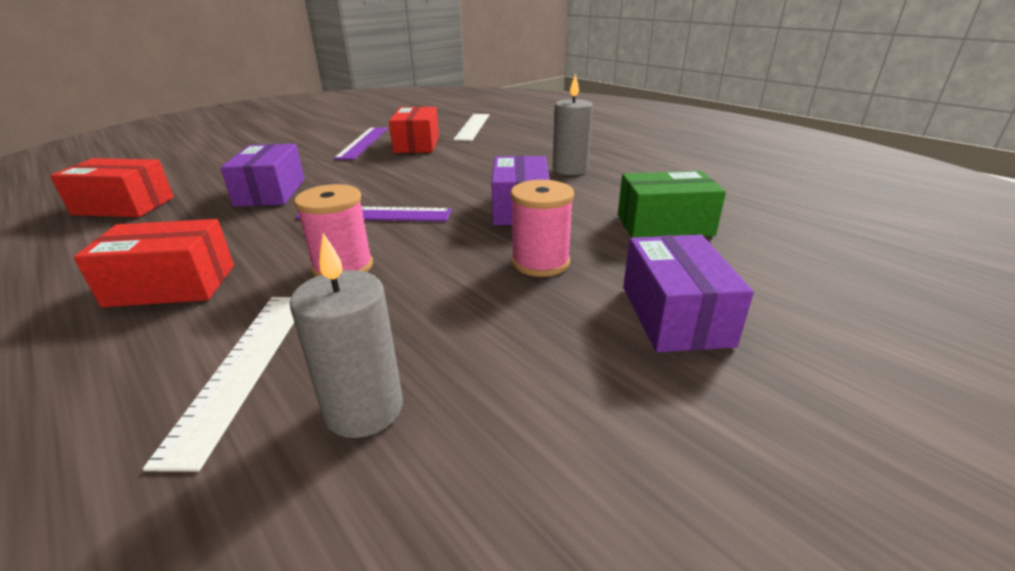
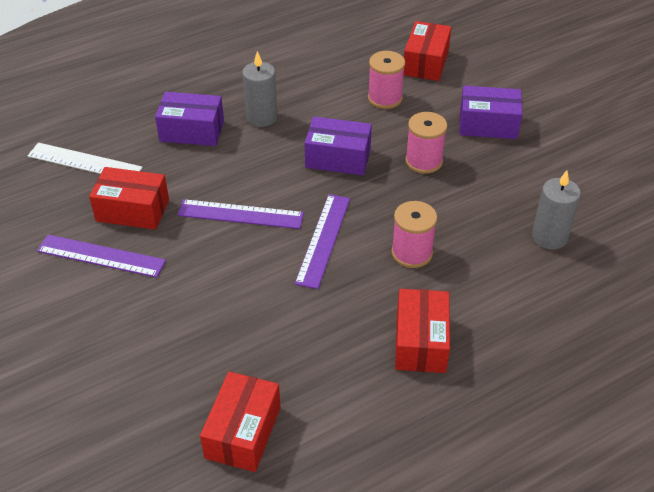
camera: 80 degrees left, 15 degrees up
(243, 367) = (516, 285): white ruler -> none
(271, 192) = (245, 316): purple box -> purple box (192, 131)
(415, 177) = (240, 214): none -> purple ruler
(664, 225) = (385, 98): green box -> pink spool
(787, 247) = (426, 63): none -> red box

